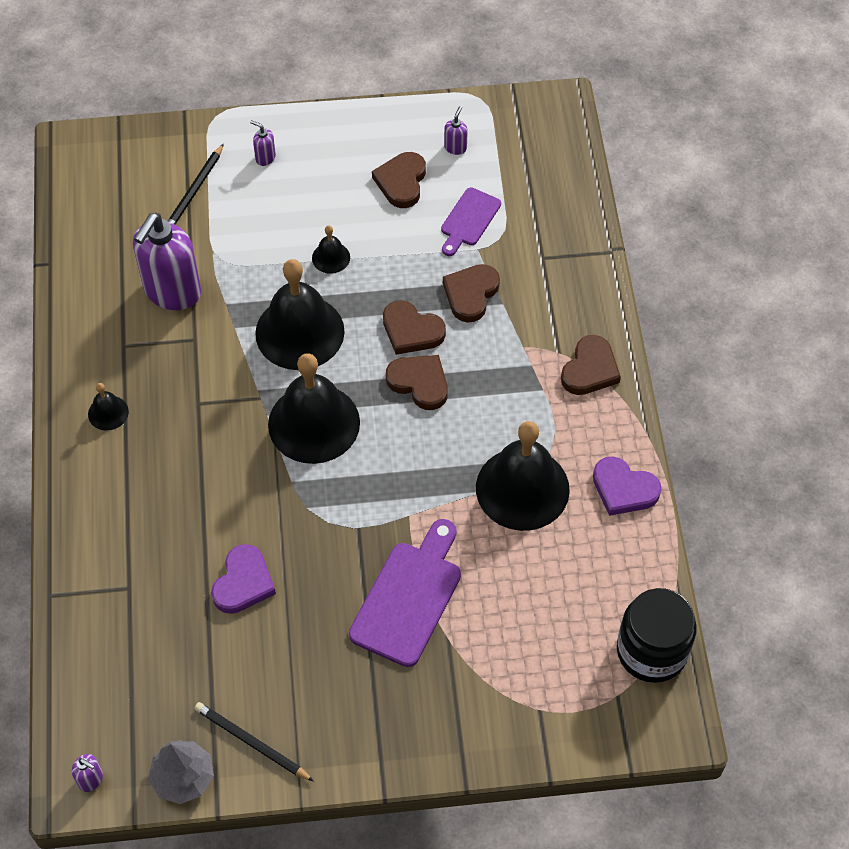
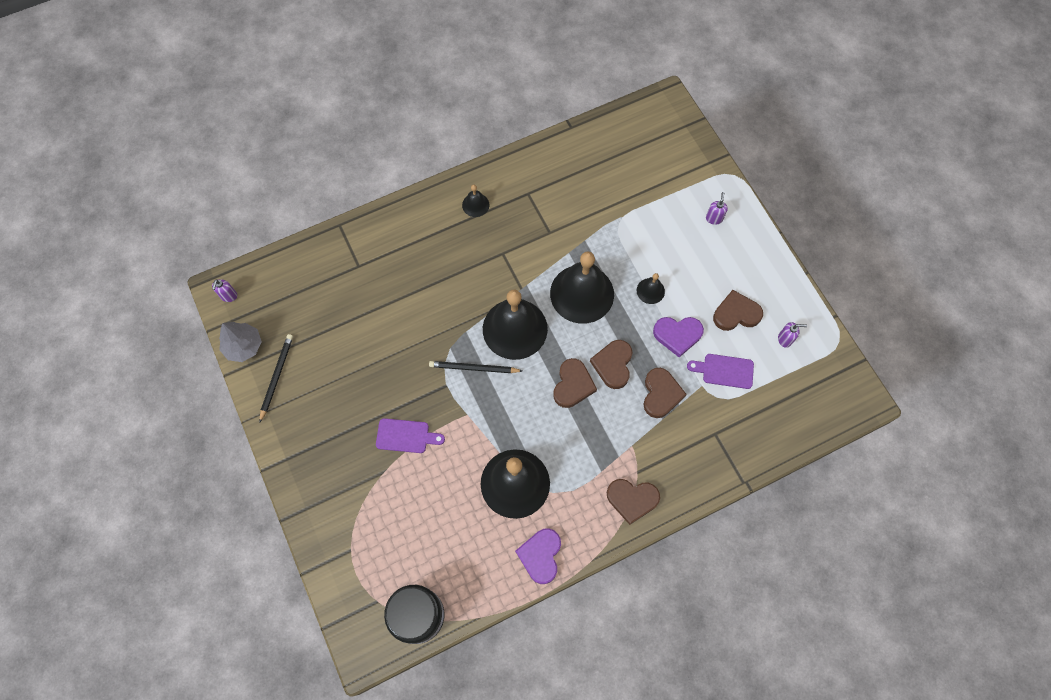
camera: 70 degrees right, 10 degrees up
(172, 292) = (580, 205): purple soap dispenser -> none
(194, 191) = (665, 186): black pencil -> black pencil (474, 368)
(243, 582) = (383, 330): purple heart -> purple heart (677, 335)
(409, 597) = (406, 436): purple cutting board -> purple cutting board, size x0.60
(471, 294) = (661, 394): brown heart -> brown heart turned 90 degrees clockwise

